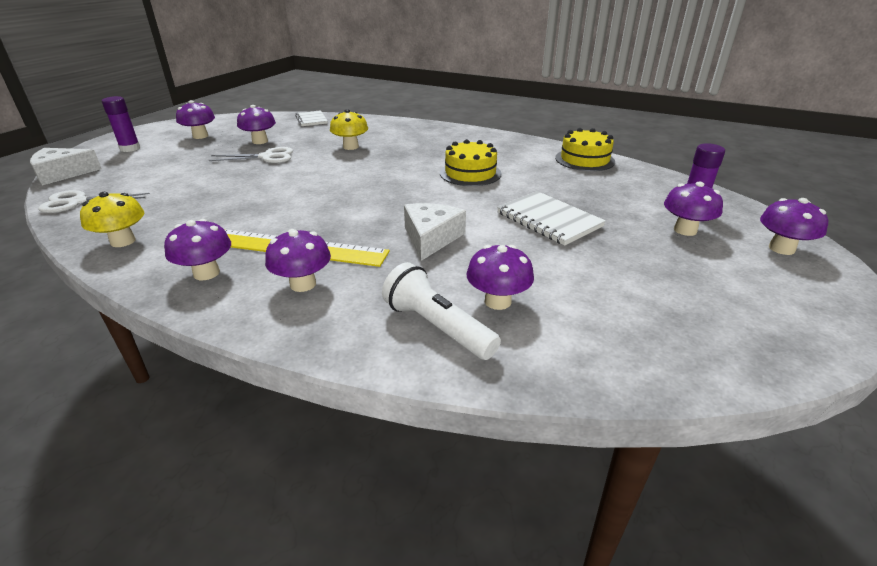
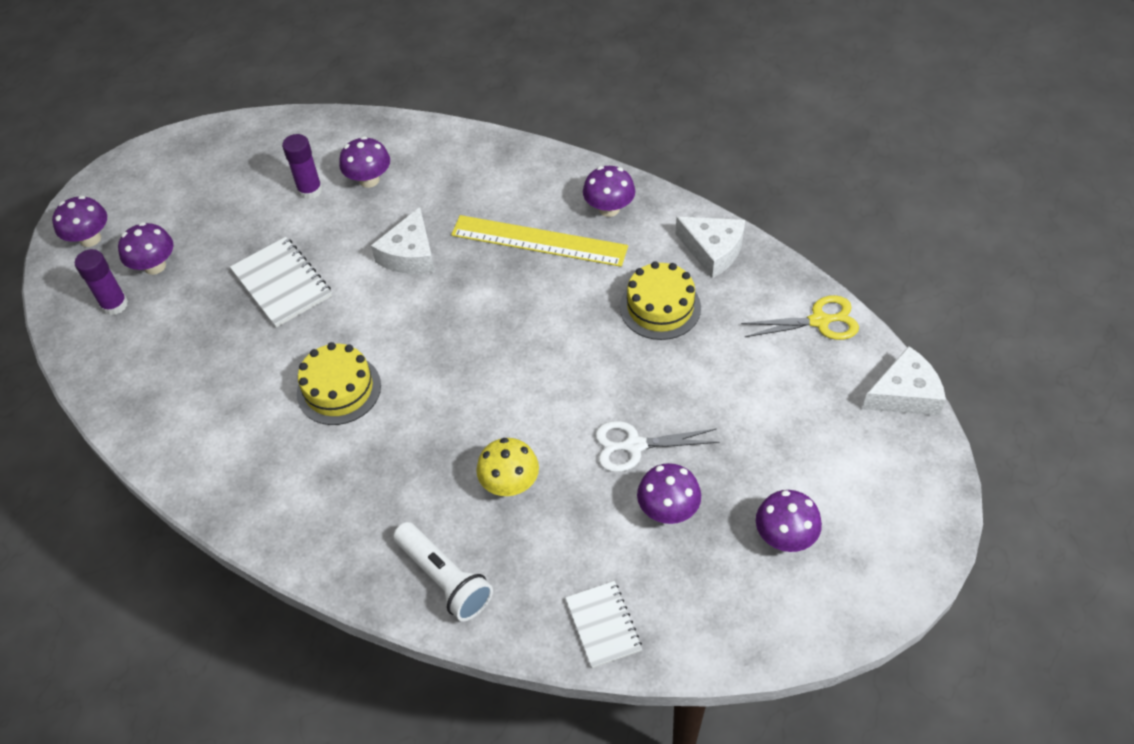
camera: 175 degrees left, 20 degrees up
(78, 202) = (819, 321): white scissors -> yellow scissors
(123, 241) = (713, 250): yellow mushroom -> white cheese
(130, 148) = (873, 482): purple glue stick -> purple glue stick (310, 190)
(303, 284) = (523, 196): purple mushroom -> none
(437, 327) = (418, 158): white flashlight -> white flashlight (444, 578)
(584, 160) = (162, 430): yellow cake -> yellow cake (660, 307)

